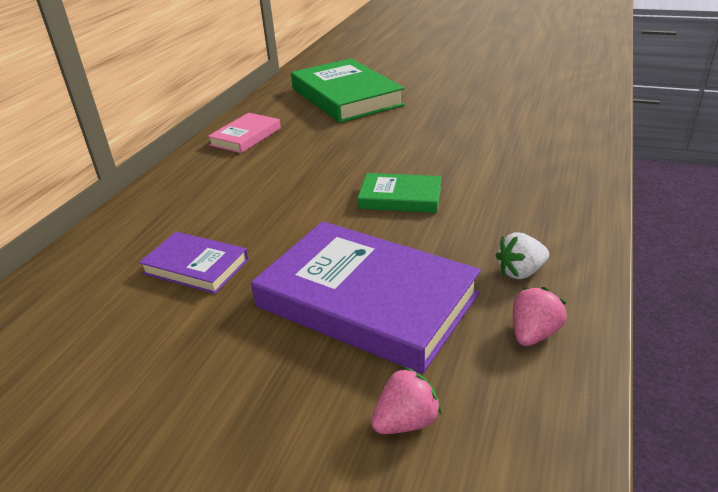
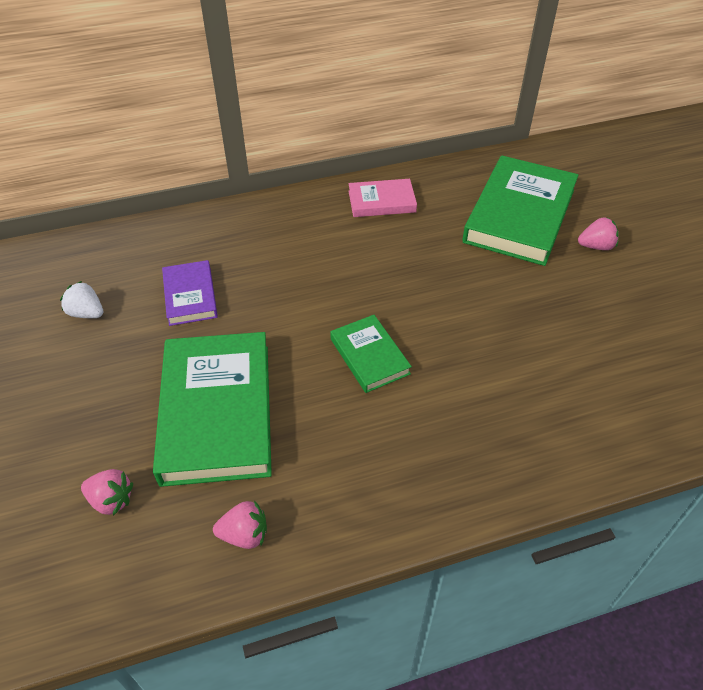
camera: 50 degrees right, 15 degrees up
(366, 300) = (217, 412): purple book -> green book
(411, 85) = (596, 246): none -> pink strawberry
(520, 272) = (320, 492): white strawberry -> white strawberry (86, 313)

